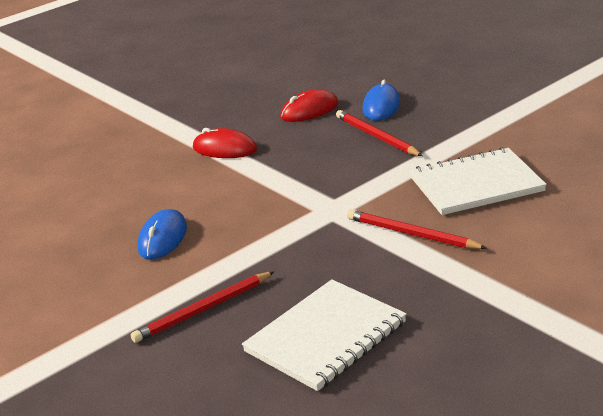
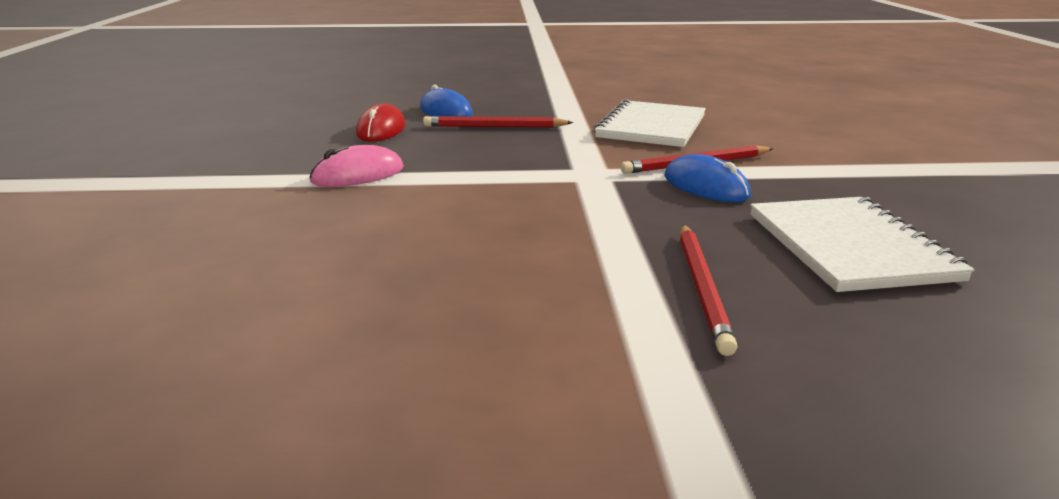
camera: 55 degrees left, 5 degrees down
(162, 238) = (482, 259): blue mouse -> blue mouse (705, 186)
(225, 149) = (358, 175): red mouse -> pink mouse

